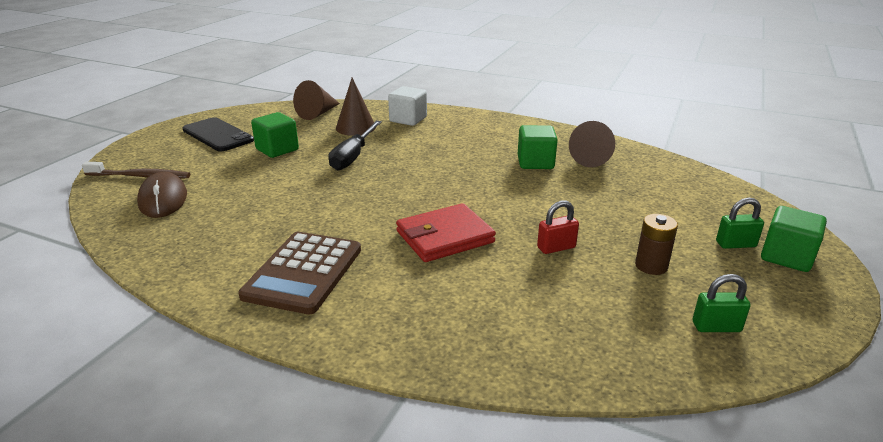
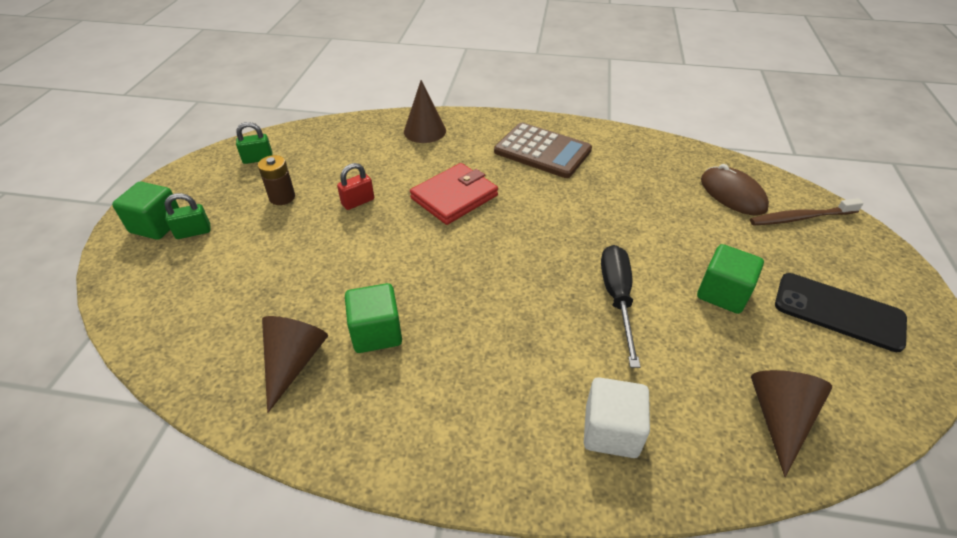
camera: 165 degrees right, 15 degrees up
(304, 272) = (542, 151): brown calculator -> brown calculator turned 120 degrees clockwise
(355, 127) = (675, 379): brown cone -> brown cone (425, 131)

